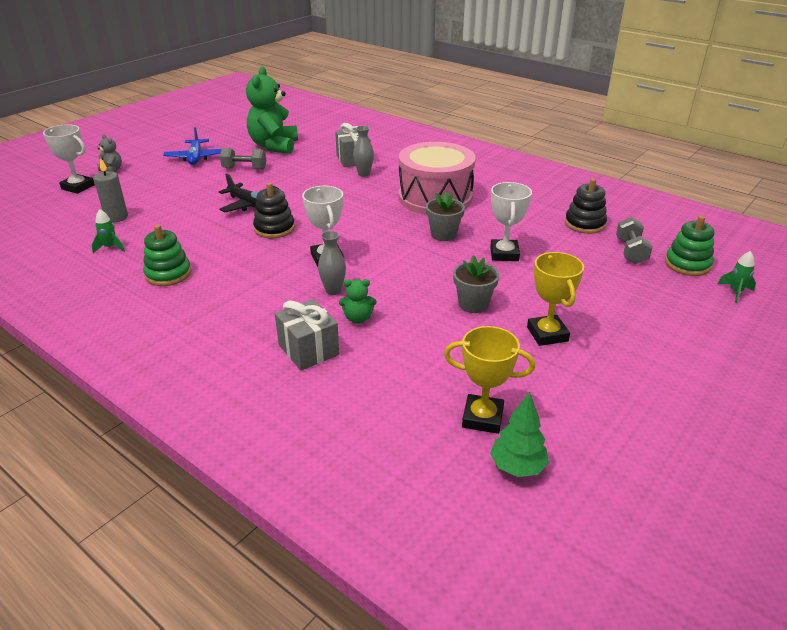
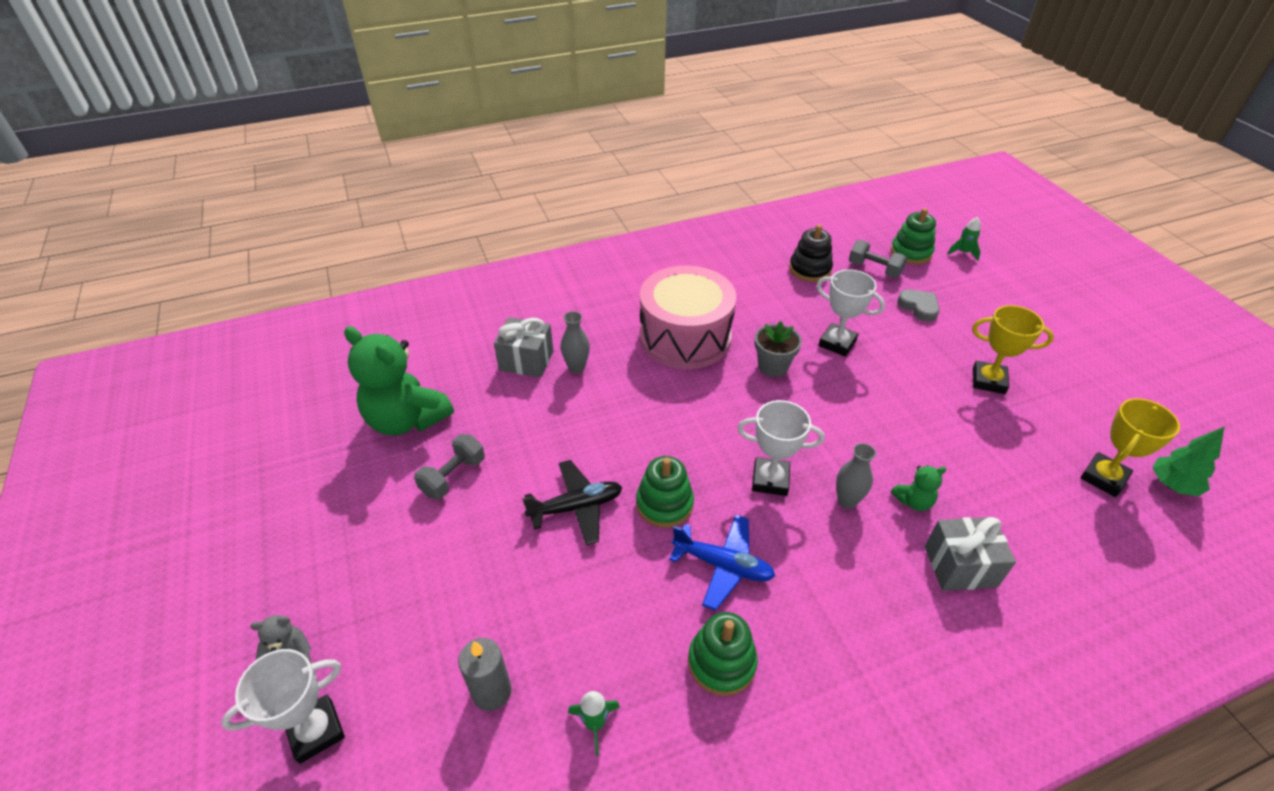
camera: 60 degrees left, 10 degrees up
(195, 158) = (356, 523): blue plane -> blue plane (723, 565)
(274, 228) = (664, 504): black stacking toy -> green stacking toy
(358, 318) = (913, 501): green teddy bear -> green teddy bear turned 45 degrees clockwise
(473, 304) = (920, 404): grey flower pot -> none
(606, 282) = (919, 307): none -> grey heart

